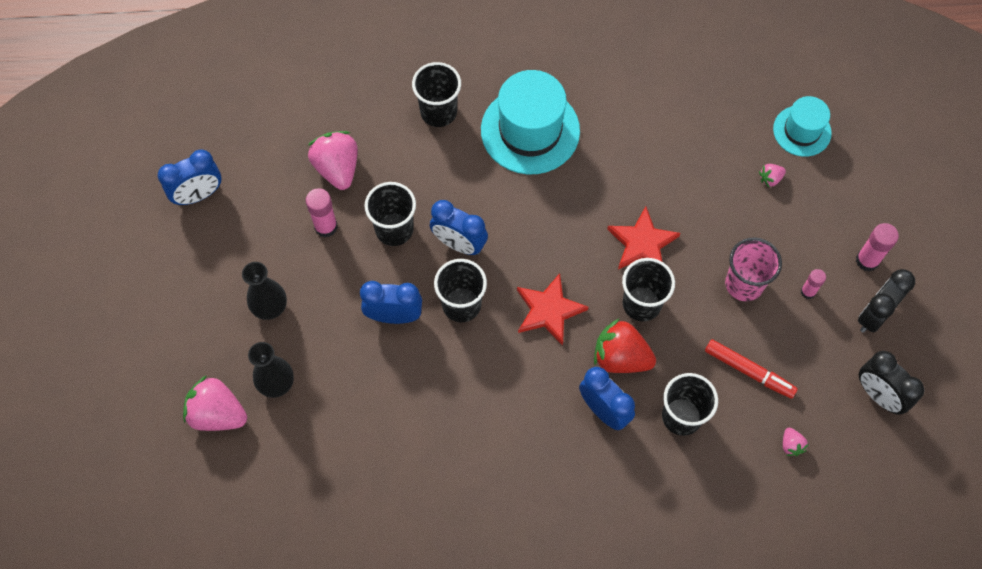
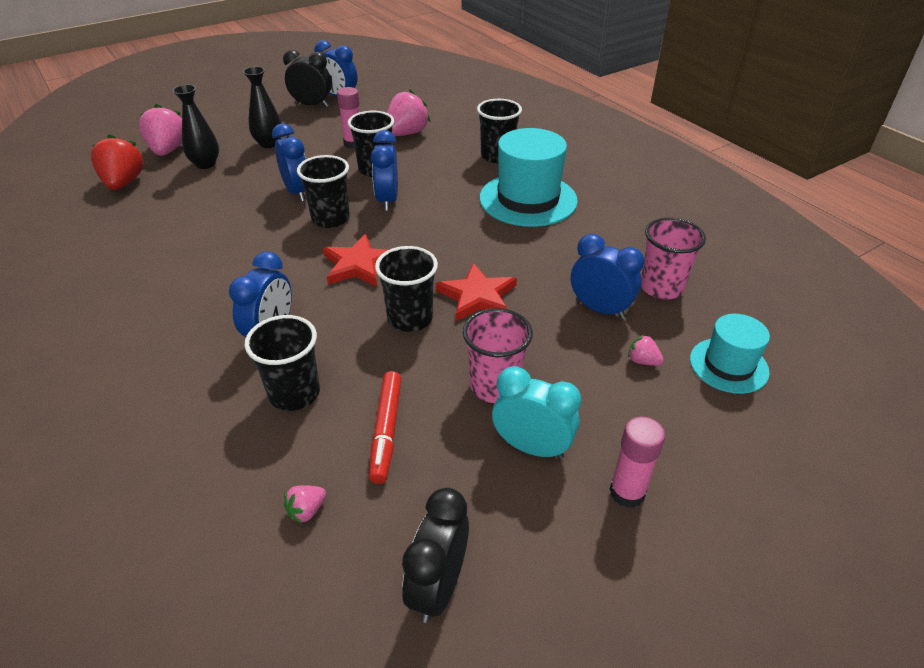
camera: 60 degrees right, 25 degrees down
(620, 357) = (339, 325): red strawberry -> red strawberry (124, 183)
(704, 113) = (661, 288): none -> pink cup
(704, 170) = (600, 309): none -> blue clock
(808, 292) = (532, 447): pink glue stick -> turquoise clock
(874, 315) = (555, 532): black clock -> black clock (312, 105)

